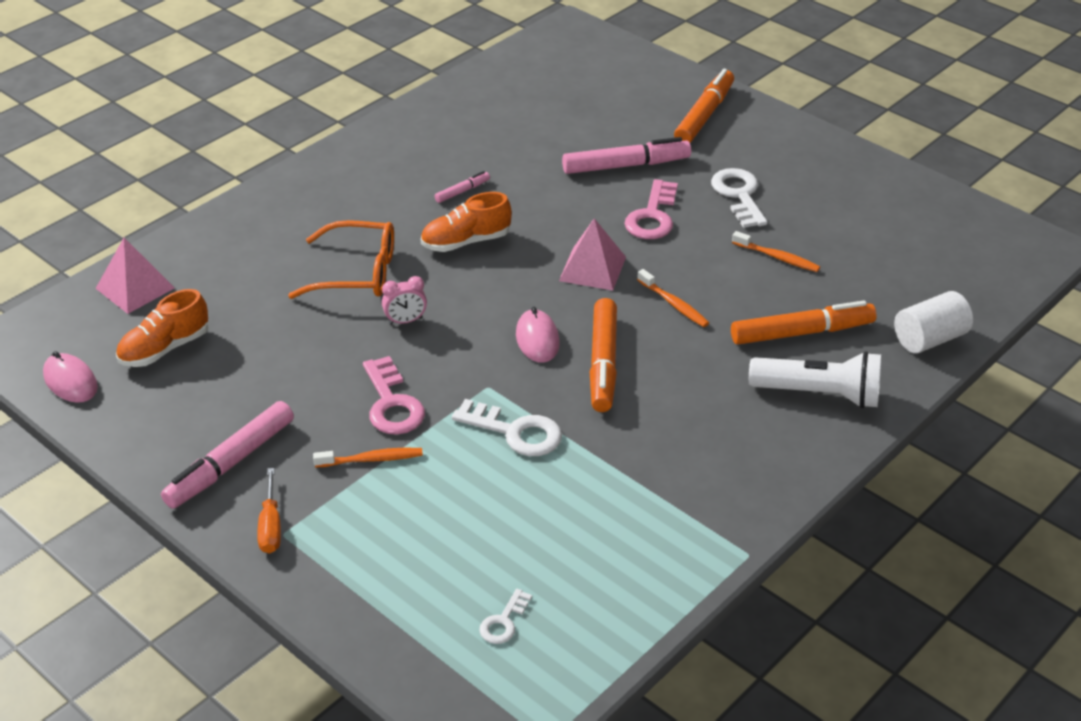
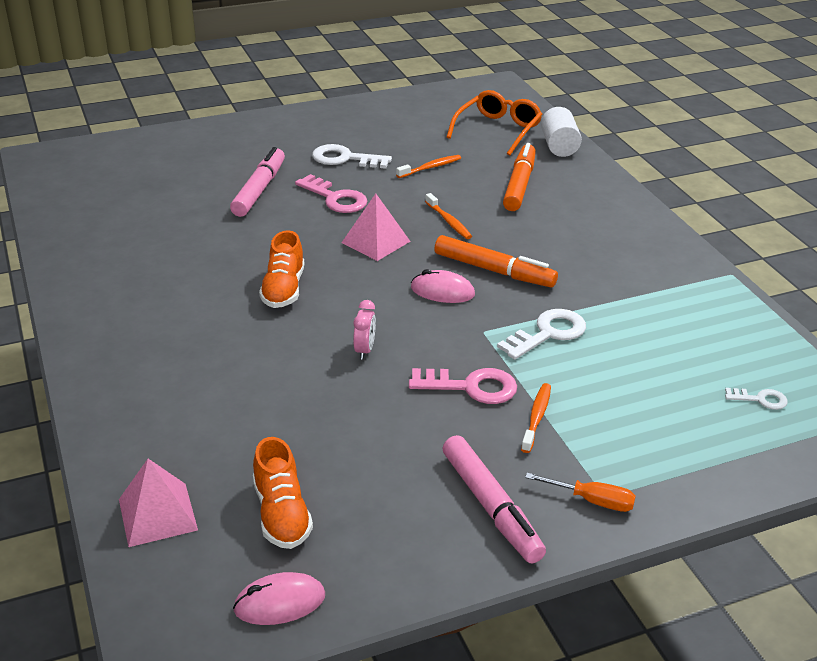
camera: 65 degrees left, 5 degrees down
(356, 273) = (271, 359): orange glasses -> orange glasses (497, 130)
(462, 191) = (210, 271): pink marker -> none
(503, 622) = (760, 399): white key -> white key turned 45 degrees counterclockwise
(674, 304) = (449, 221): orange toothbrush -> orange toothbrush turned 75 degrees clockwise
(704, 115) = (232, 141): orange marker -> none
(819, 394) = (587, 199): white flashlight -> none

